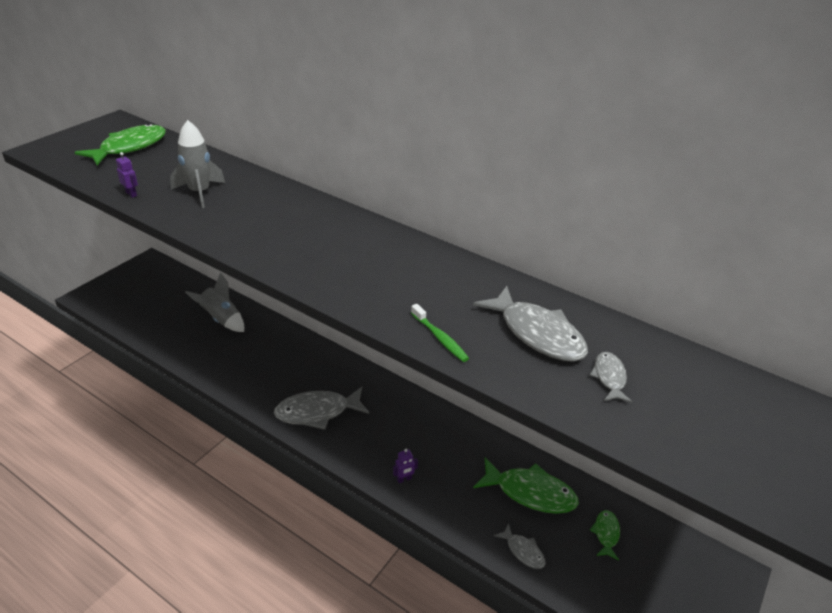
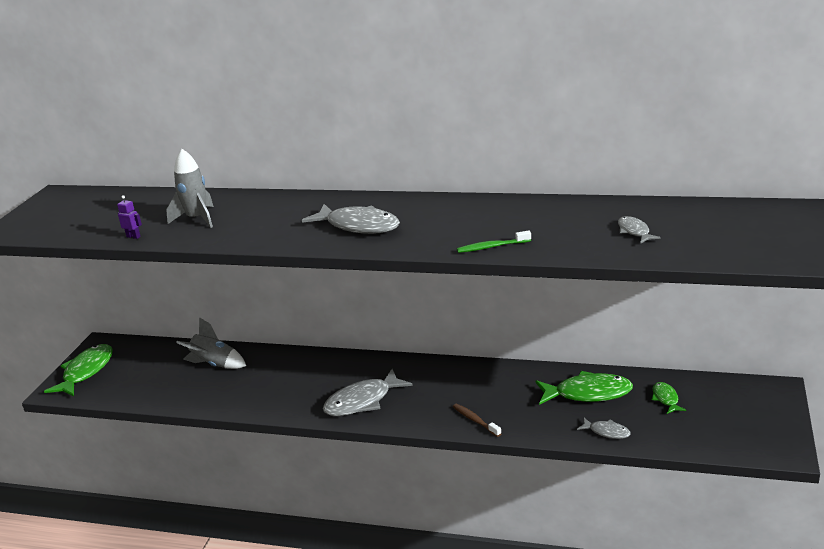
camera: 15 degrees left, 10 degrees down
(129, 147) = (92, 207): green fish -> green fish (86, 371)
(404, 479) = (475, 420): purple robot -> brown toothbrush
(440, 338) = (491, 247): green toothbrush -> green toothbrush turned 135 degrees clockwise
(537, 334) = (563, 223): grey fish -> grey fish (359, 226)

